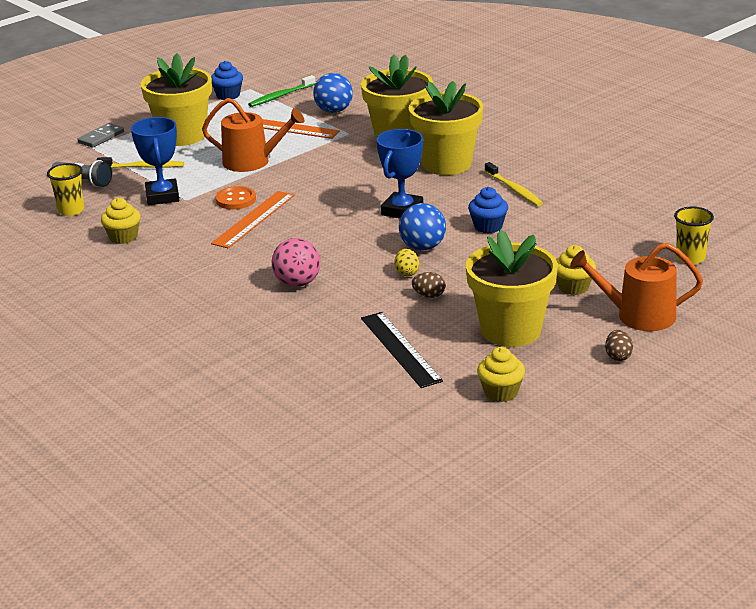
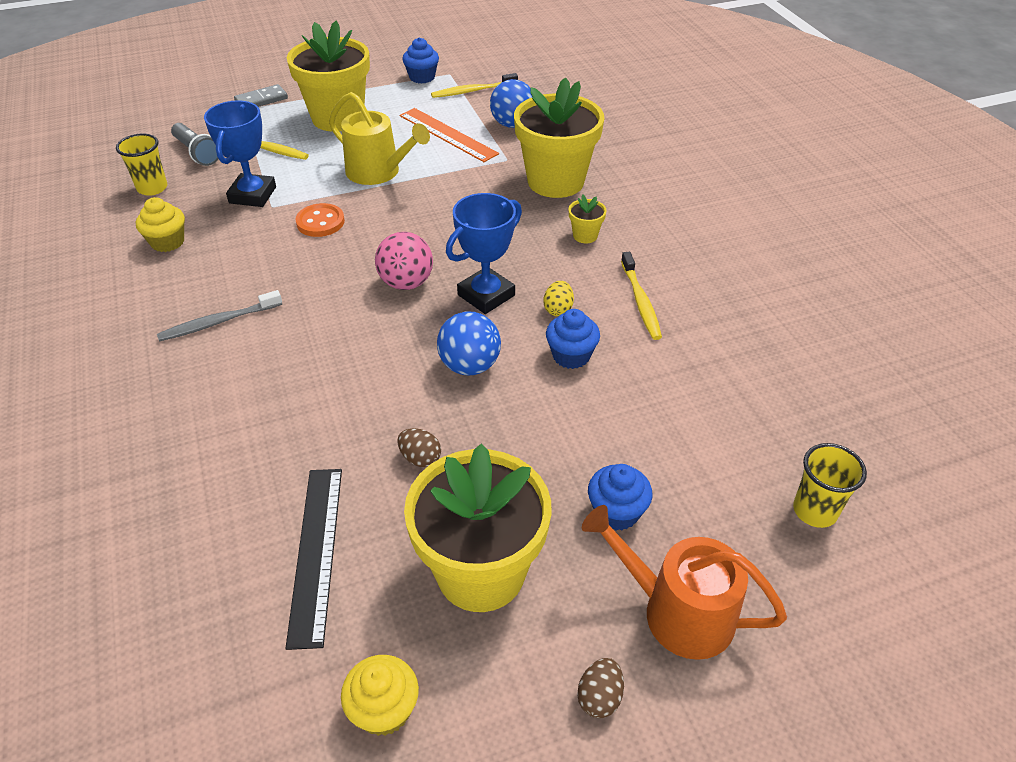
camera: 20 degrees right, 15 degrees up
(216, 268) = (219, 322): none -> grey toothbrush
(252, 162) = (378, 172): orange watering can -> yellow watering can
(254, 219) = (316, 257): orange ruler -> none
(281, 96) = (473, 91): green toothbrush -> yellow toothbrush
(297, 283) = (285, 378): pink ball -> pink ball (406, 283)
(407, 273) = (421, 405): yellow egg -> yellow egg (558, 309)
(447, 164) = (585, 236): yellow flower pot -> yellow flower pot, size x0.40
(573, 287) = (616, 512): yellow cupcake -> blue cupcake

